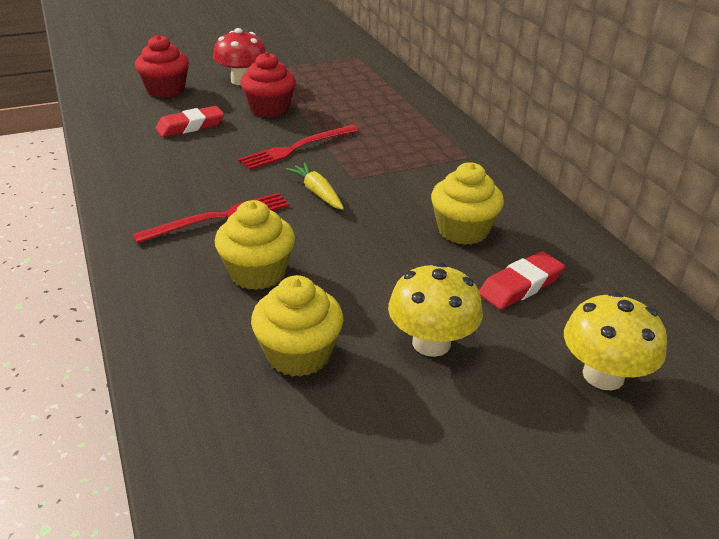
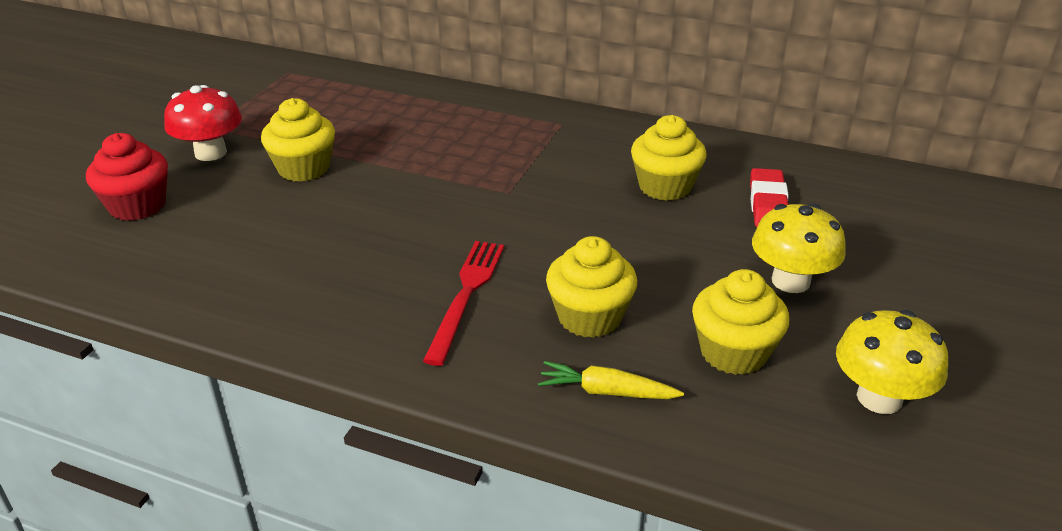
camera: 45 degrees left, 0 degrees up
(190, 126) = (253, 228): red eraser -> none
(269, 109) = (303, 168): red cupcake -> yellow cupcake
(296, 148) = (407, 192): red fork -> none
(317, 192) = (504, 221): yellow carrot -> yellow carrot (606, 392)
(603, 375) = (902, 232): yellow mushroom -> yellow mushroom (879, 398)

